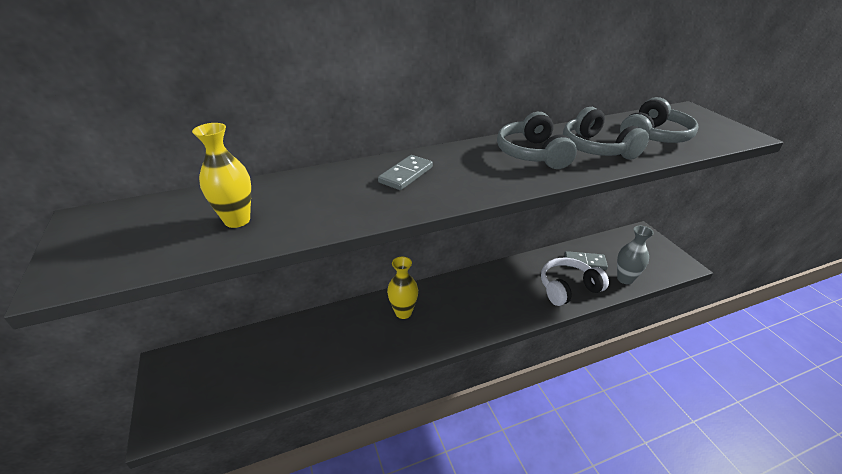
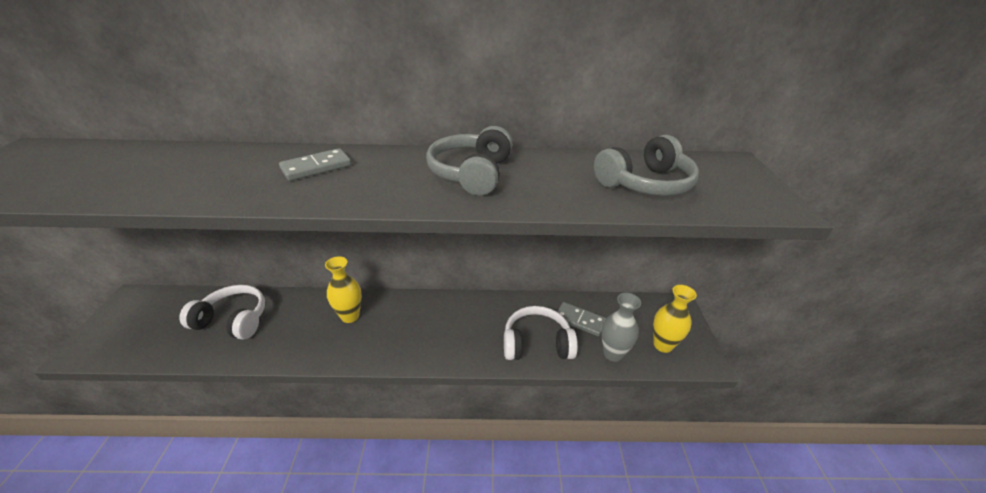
camera: 20 degrees right, 0 degrees up
(237, 220) = (121, 175): yellow vase -> yellow vase (663, 345)
(296, 349) = (233, 320): none -> white headphones
(597, 148) = (554, 182): grey headphones -> none

